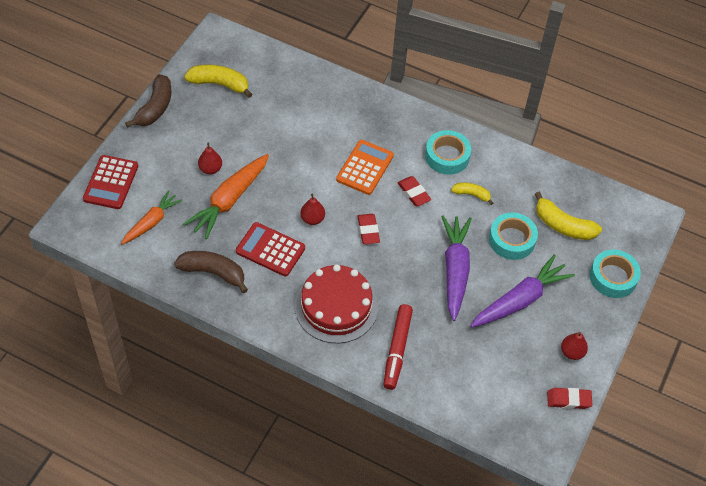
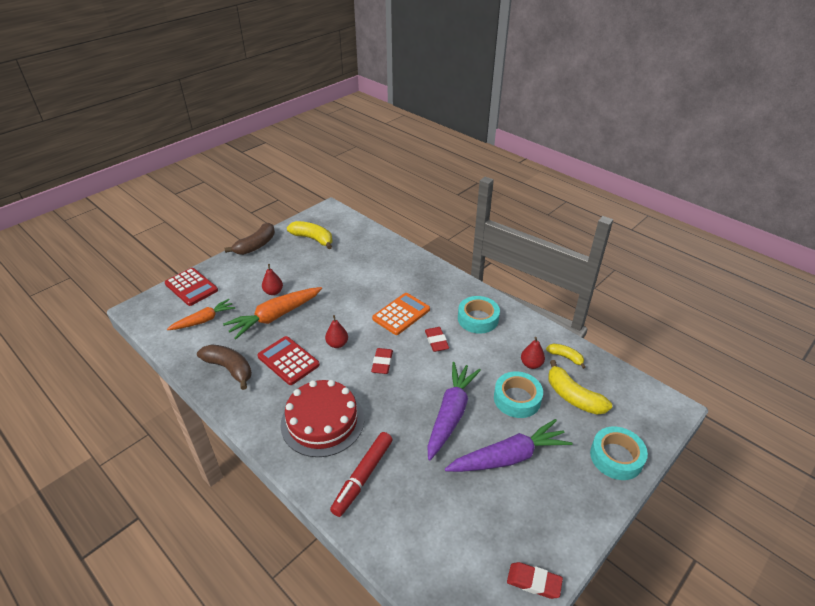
camera: 20 degrees right, 15 degrees down
(111, 182) = (191, 287): red calculator -> red calculator turned 75 degrees counterclockwise
(471, 194) = (490, 353): yellow banana -> yellow banana (565, 357)
(572, 352) = (551, 526): red pear -> red pear (531, 364)

